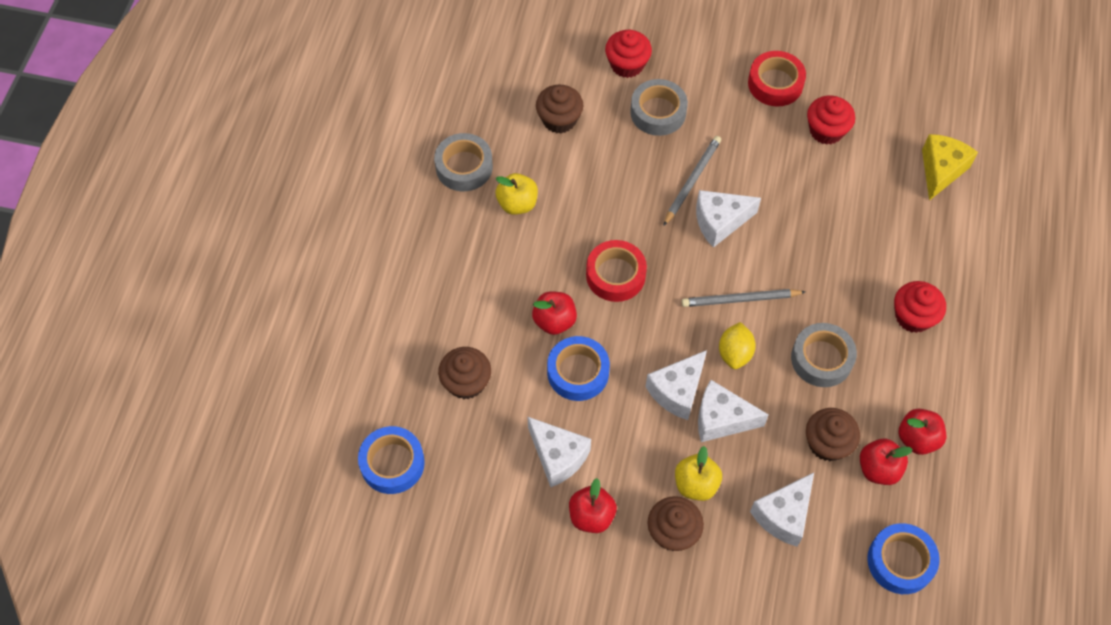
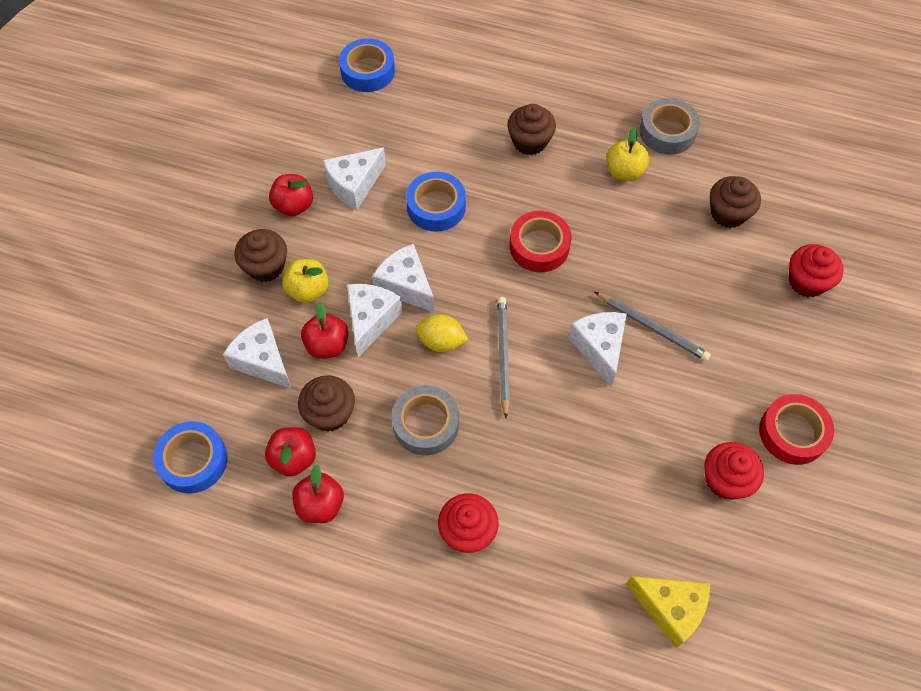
camera: 95 degrees right, 0 degrees up
(466, 382) = (436, 123): brown cupcake -> brown cupcake (529, 142)
(554, 321) = (492, 192): red apple -> red apple (327, 345)
(658, 112) = (743, 305): grey tape -> none

